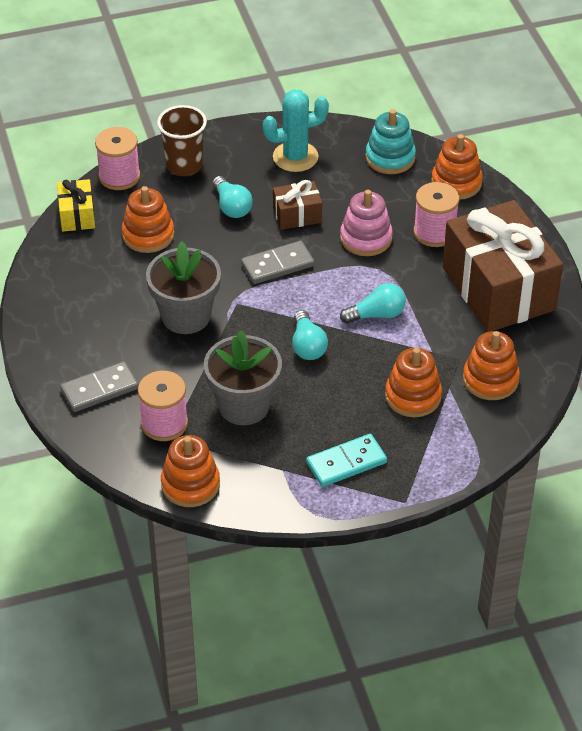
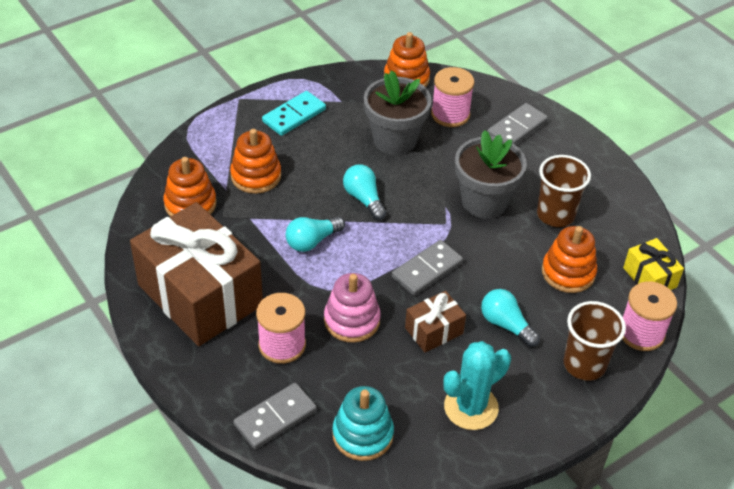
camera: 160 degrees right, 0 degrees up
(123, 288) = (555, 215): none -> brown cup
(456, 183) = (275, 418): orange stacking toy -> grey domino

